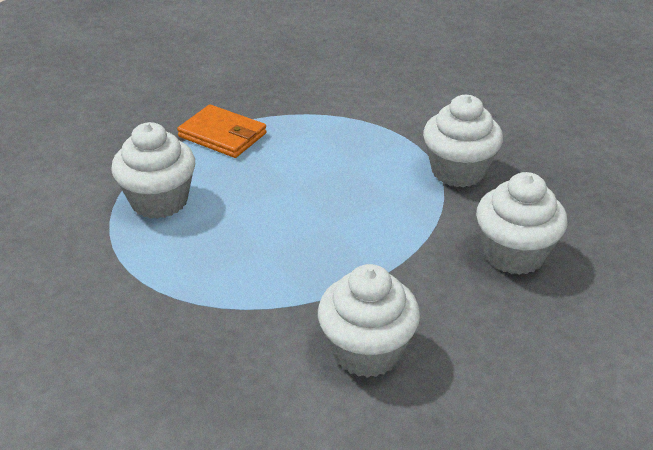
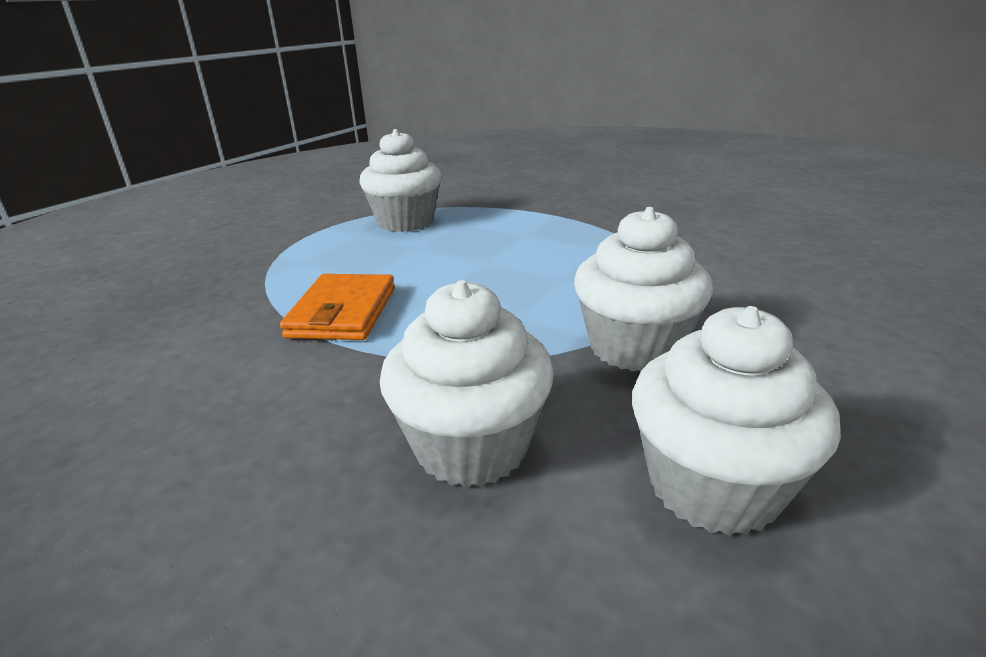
camera: 65 degrees right, 10 degrees down
(222, 135) = (531, 217): orange wallet -> orange wallet (343, 312)
(366, 351) = (204, 372): white cupcake -> white cupcake (713, 486)

